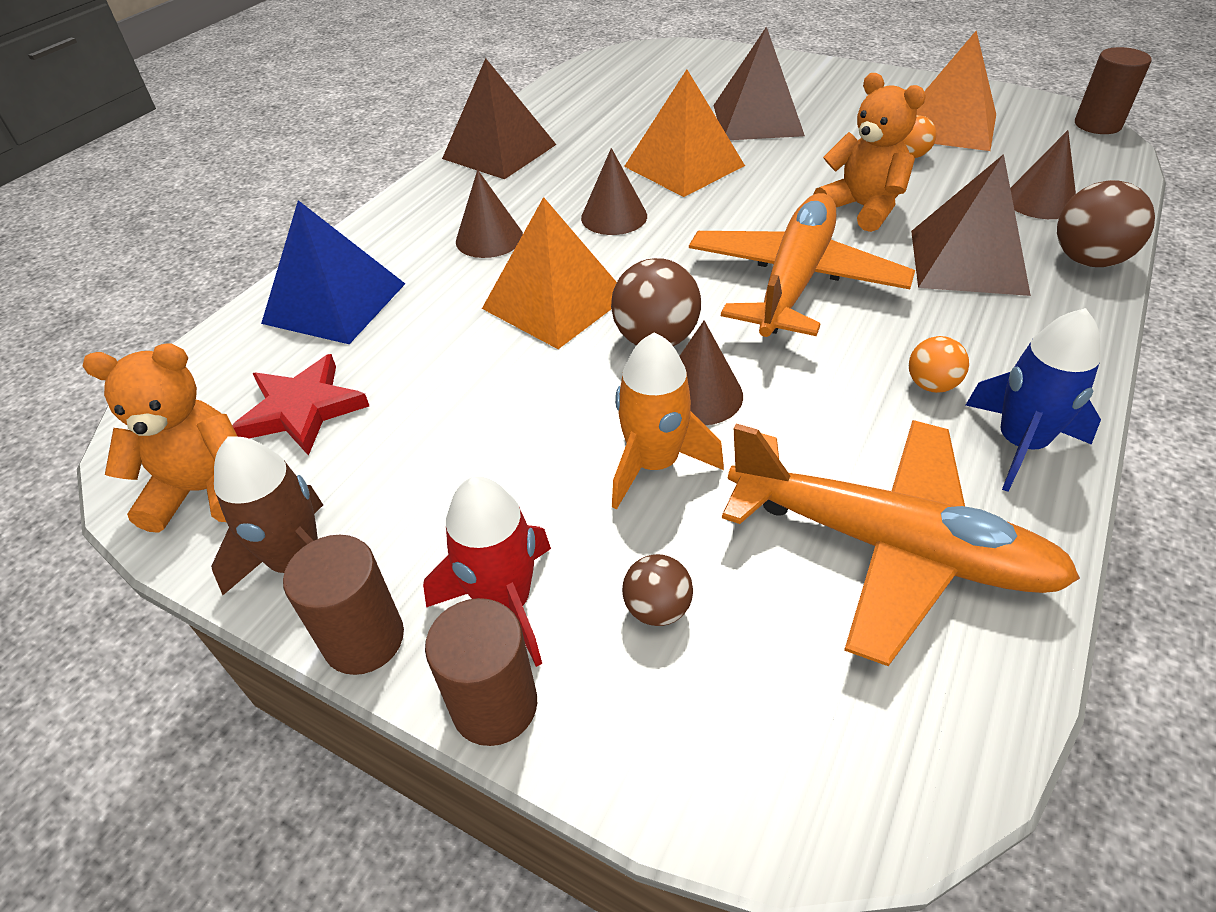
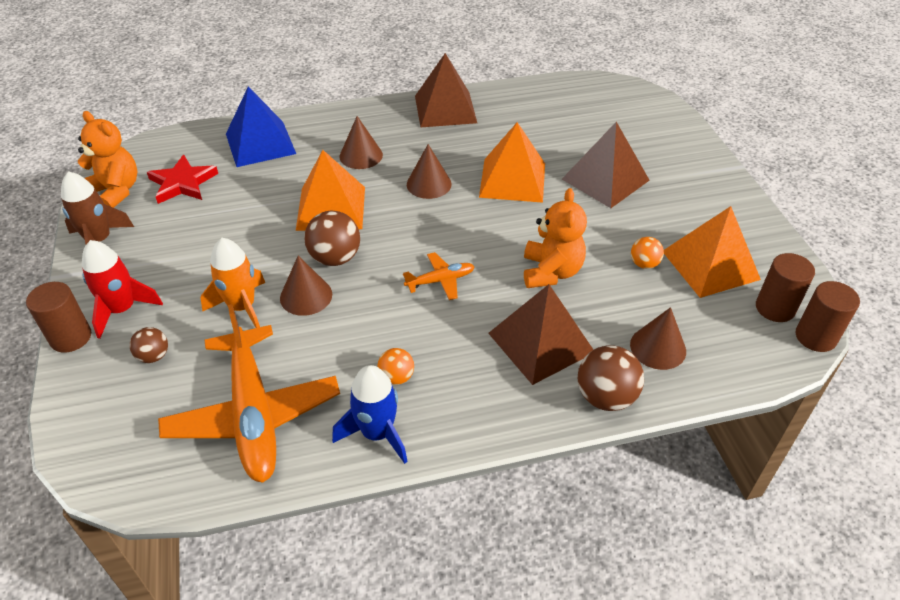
camera: 45 degrees right, 0 degrees up
(364, 639) = (76, 283): brown cylinder -> brown cylinder (775, 308)
(794, 281) = (440, 280): orange plane -> orange plane, size x0.45

